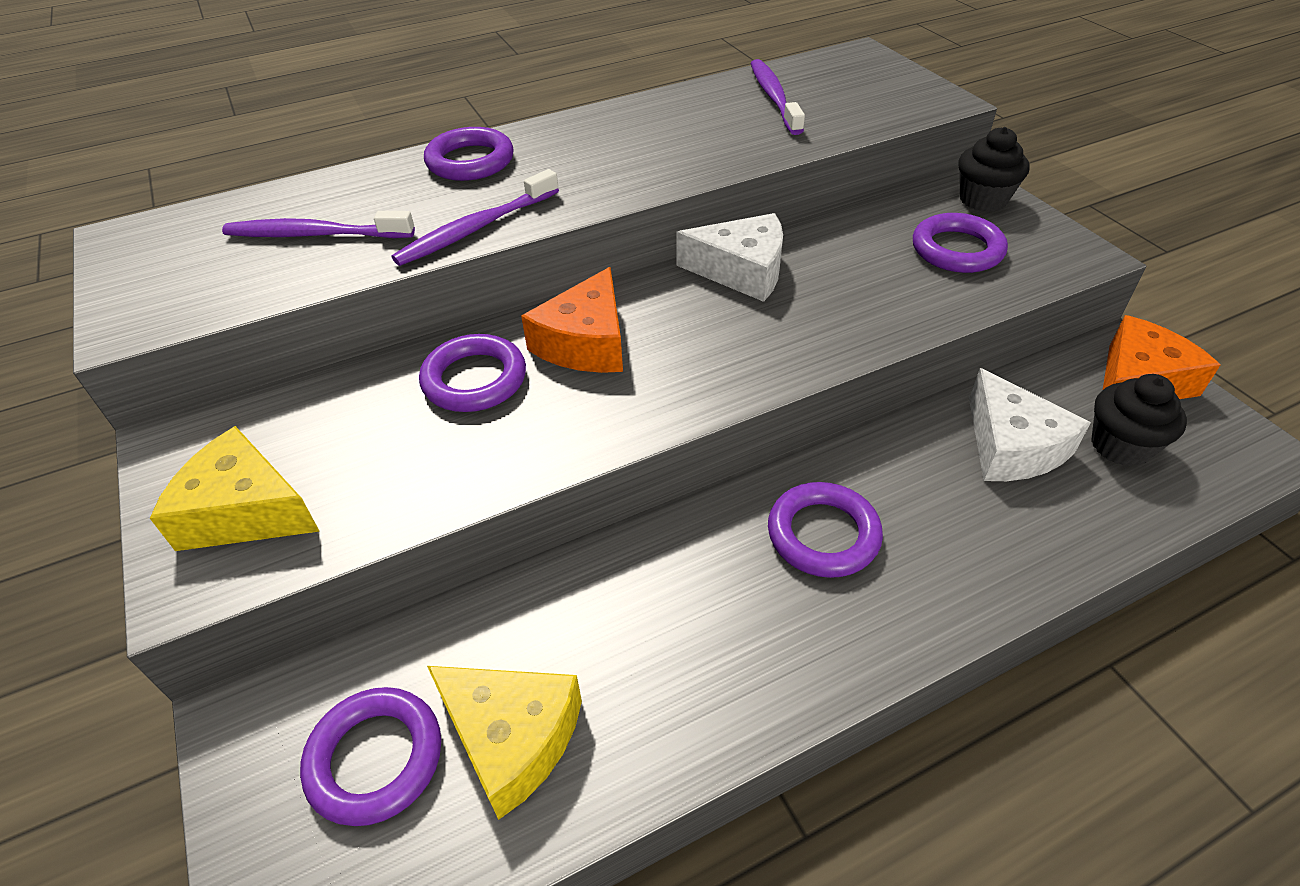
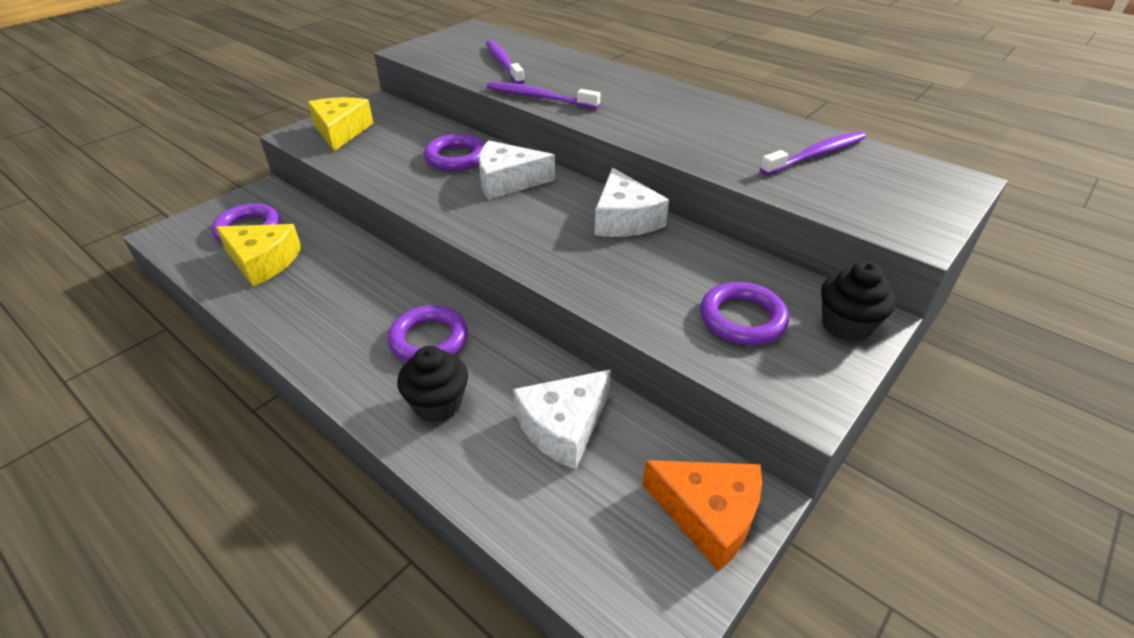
camera: 65 degrees right, 5 degrees down
(470, 161) = (610, 78): purple ring -> none
(511, 738) = (263, 262): yellow cheese -> yellow cheese turned 75 degrees counterclockwise
(585, 342) = (507, 181): orange cheese -> white cheese
(1120, 446) = (602, 503): black cupcake -> black cupcake (438, 404)

